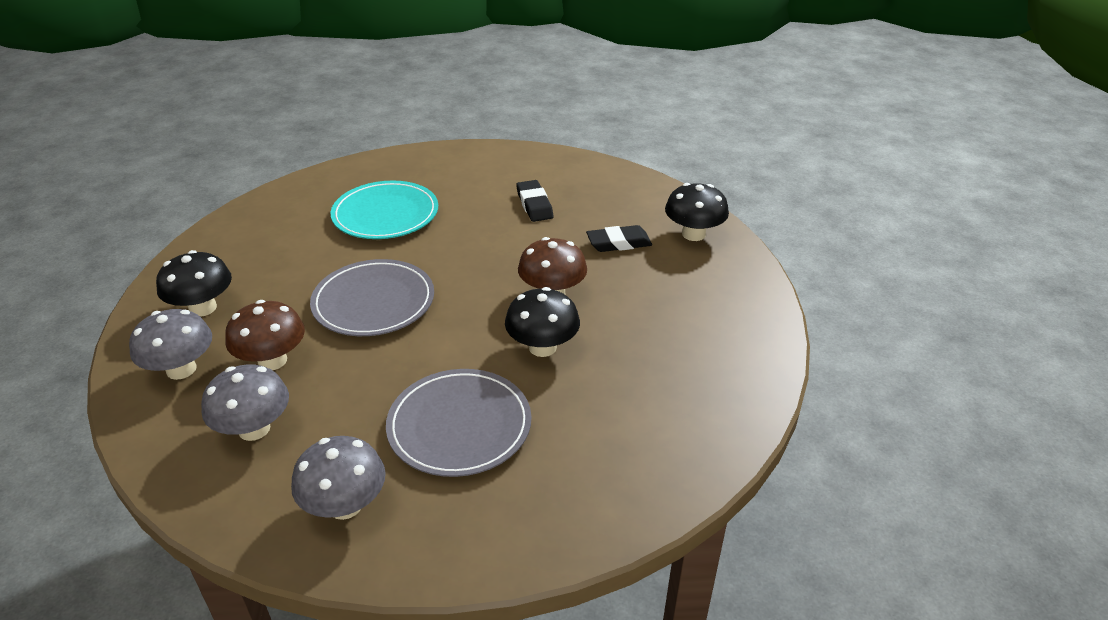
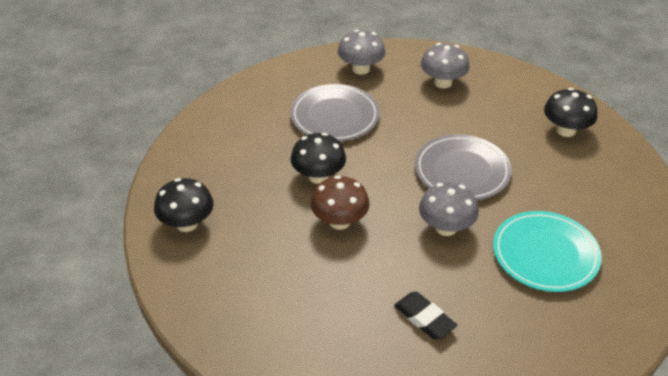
camera: 155 degrees right, 5 degrees up
(181, 369) = (522, 95): grey mushroom -> grey mushroom (446, 227)
(272, 360) = (478, 115): brown mushroom -> none
(619, 243) = (314, 295): black eraser -> none
(693, 234) = (248, 334): black mushroom -> black mushroom (187, 223)

